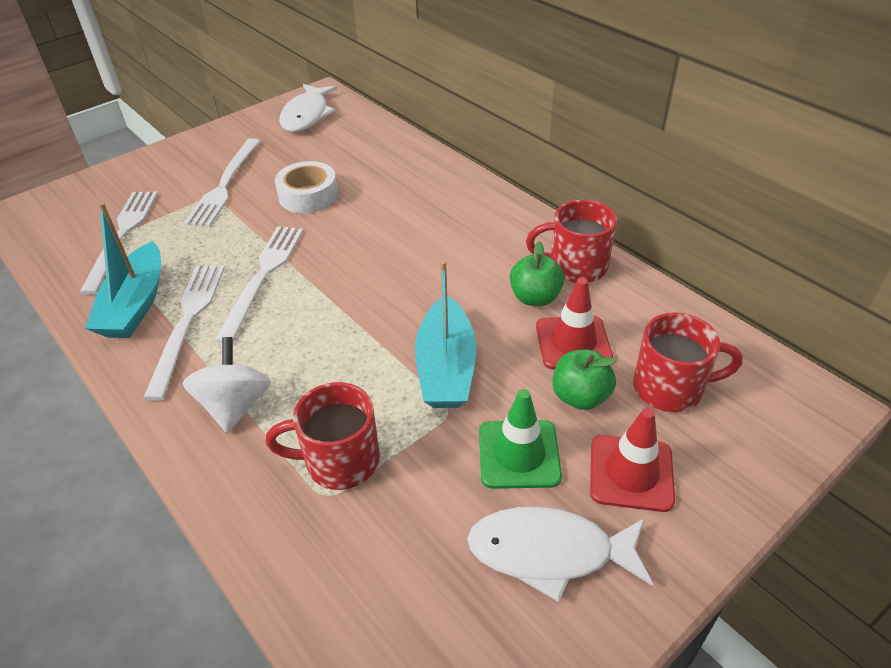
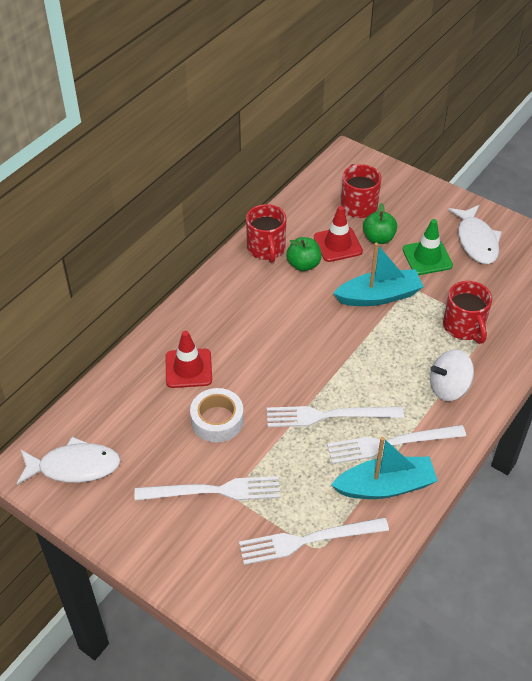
camera: 105 degrees left, 5 degrees up
(631, 473) = (420, 217): red traffic cone -> red traffic cone (188, 368)

